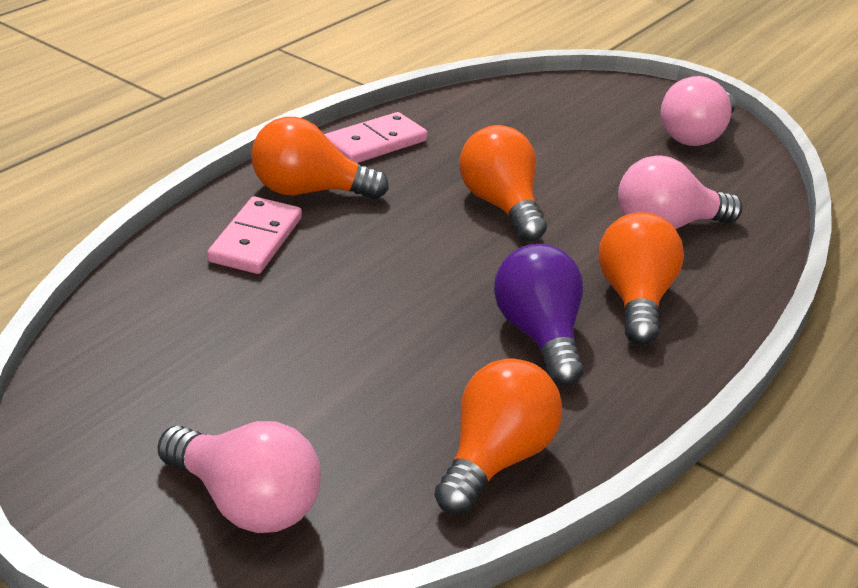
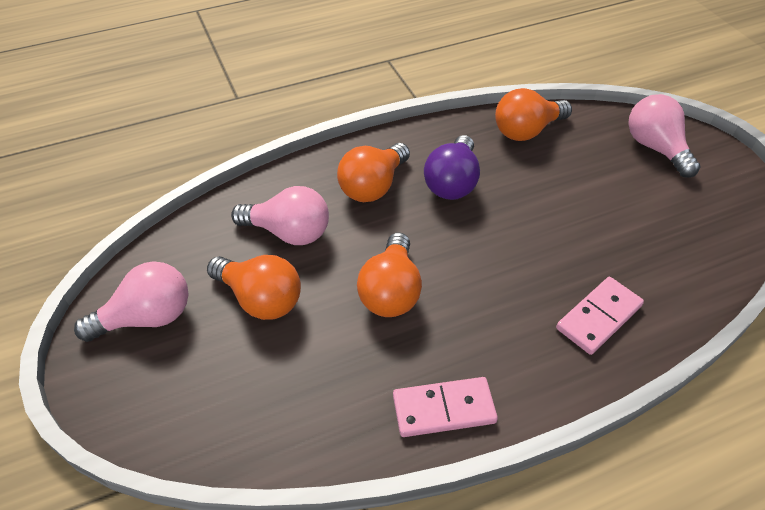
camera: 145 degrees left, 15 degrees up
(308, 191) = (536, 360): orange light bulb -> orange light bulb (260, 299)

